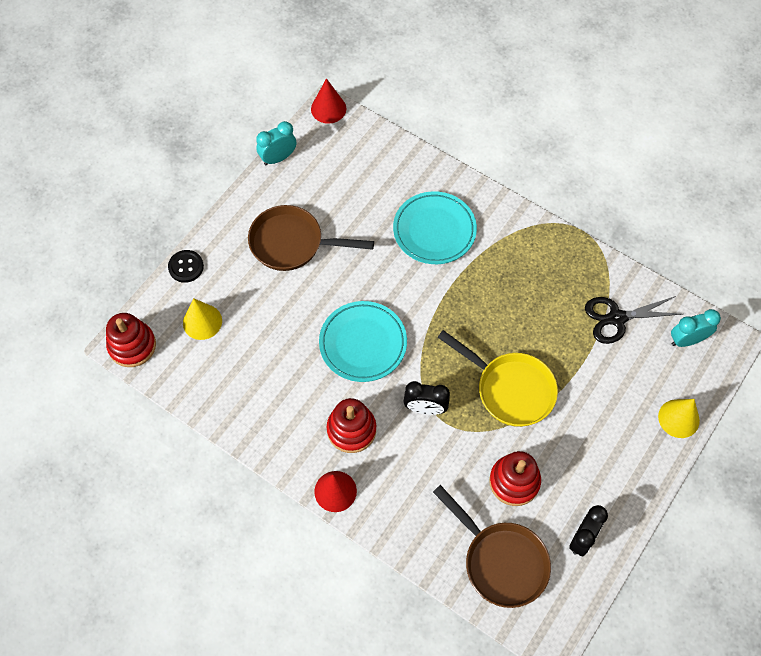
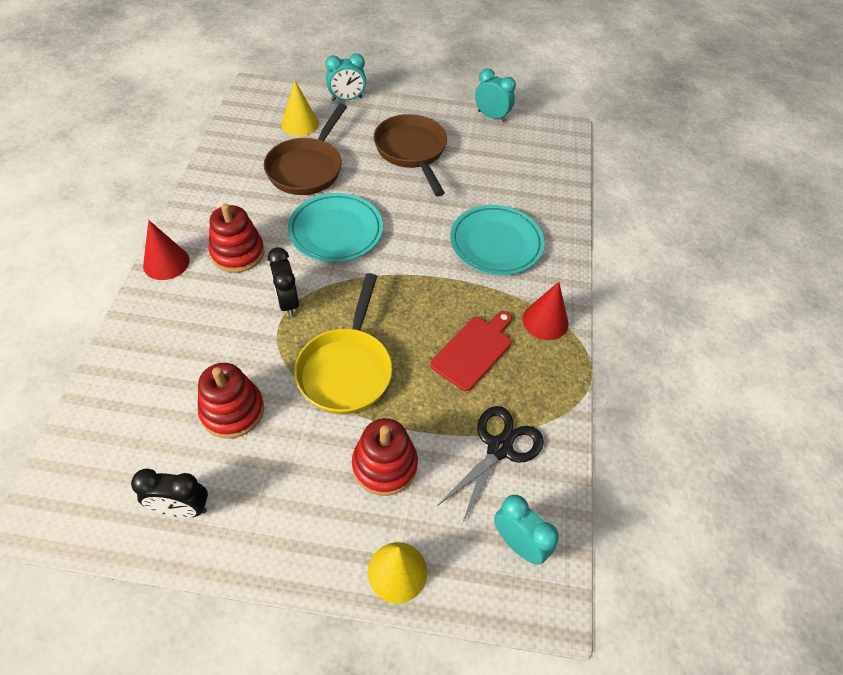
camera: 60 degrees right, 10 degrees down
(132, 346) = (256, 94): red stacking toy -> red stacking toy (384, 465)
(186, 267) = (347, 99): black button -> turquoise clock
(328, 109) = (568, 130): red cone -> red cone (545, 321)
(500, 561) = (127, 430): brown pan -> brown pan (307, 168)
(531, 296) = (474, 351): none -> red cutting board
(617, 318) = (499, 448): black scissors -> black scissors turned 75 degrees clockwise

